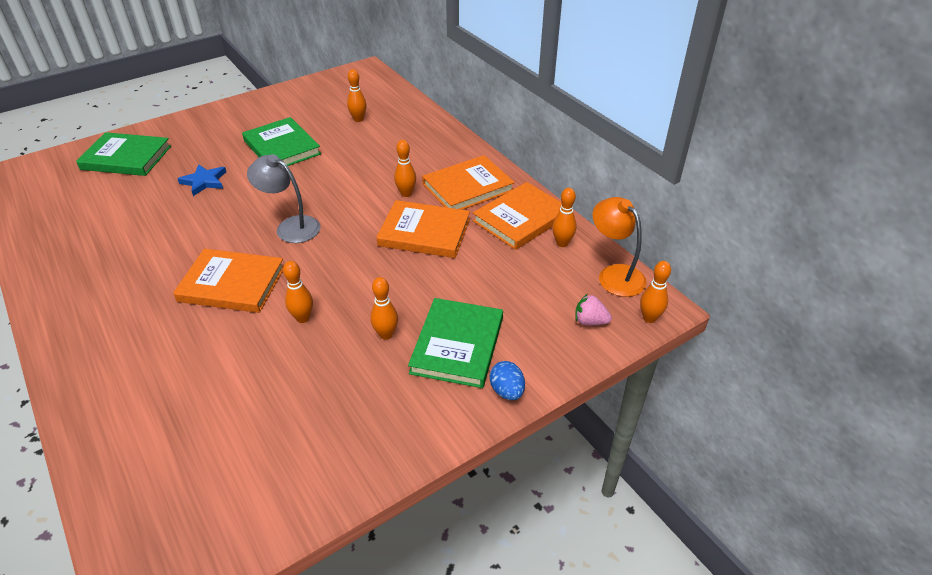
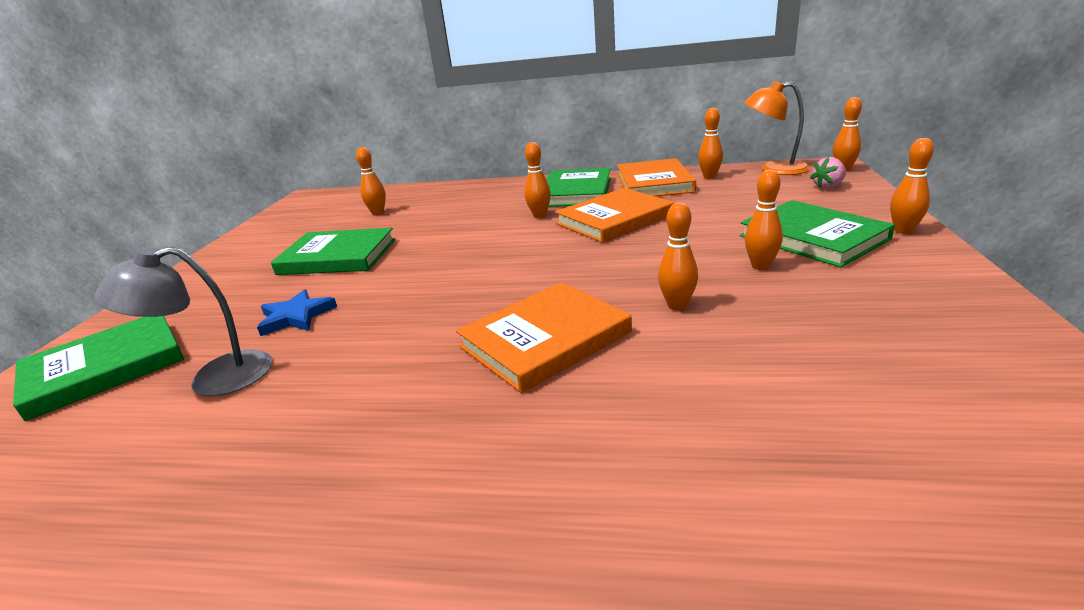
camera: 45 degrees left, 15 degrees down
(291, 226) = (492, 279): grey lamp -> grey lamp (214, 378)
(468, 187) = (576, 192): orange book -> green book
(507, 391) = (903, 231): blue egg -> orange bowling pin

